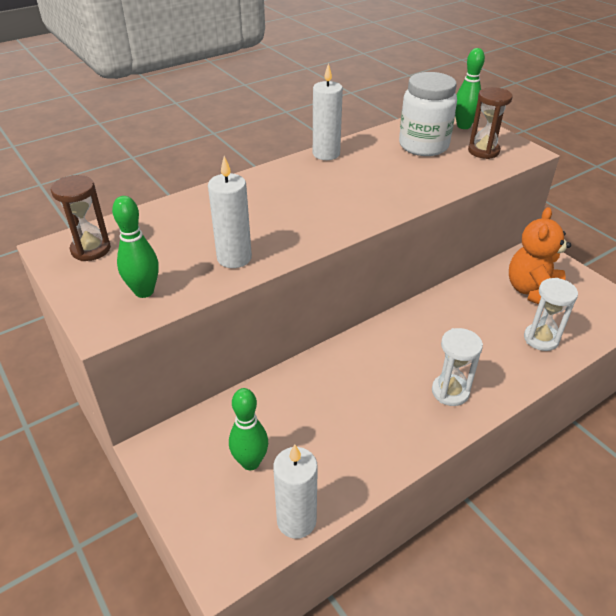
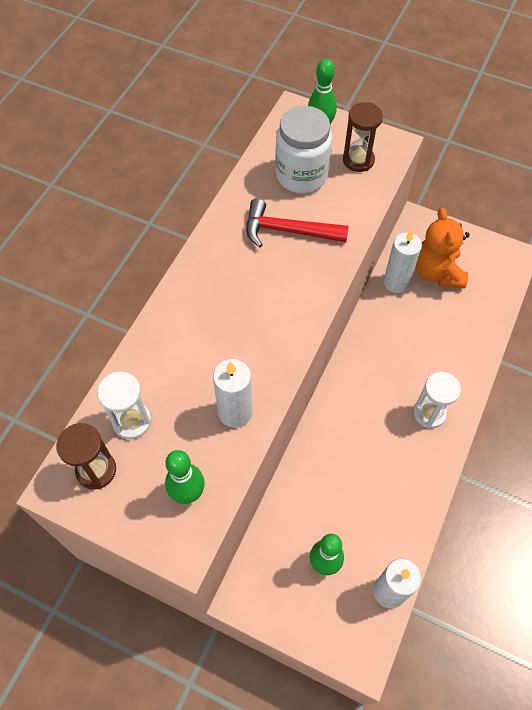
camera: 30 degrees left, 20 degrees up
(326, 154) = (219, 228): white candle -> white candle (396, 282)
(383, 171) = (288, 231): none -> red hammer
(541, 339) = (467, 323): white hourglass -> white hourglass (132, 421)

